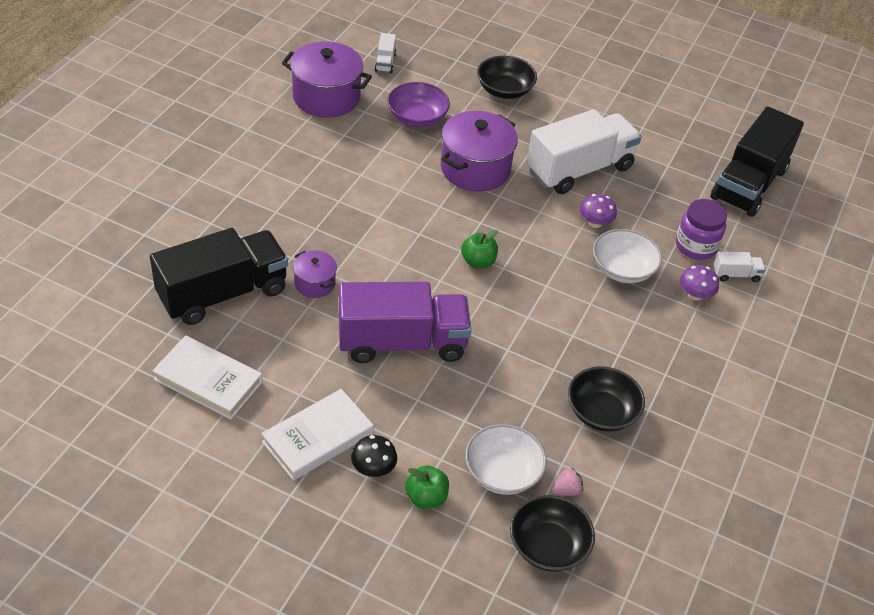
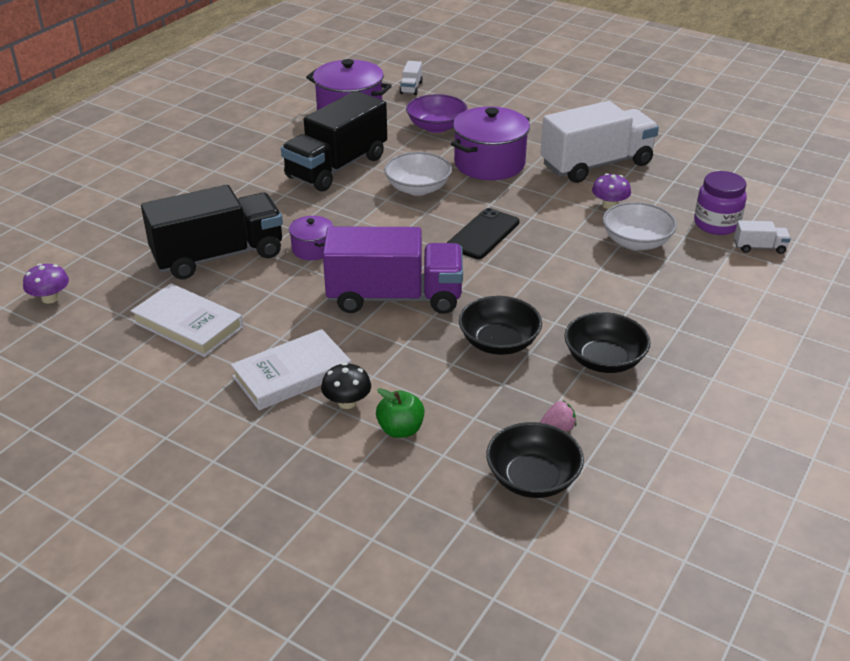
camera: 10 degrees right, 10 degrees down
(478, 262) = (483, 234): green apple -> black phone
(502, 472) = (488, 410): white bowl -> white bowl (418, 188)
(504, 90) = (526, 107): black bowl -> black bowl (499, 342)
(695, 294) = (714, 263): purple mushroom -> purple mushroom (50, 298)
(749, 184) = (775, 176): black truck -> black truck (336, 167)

